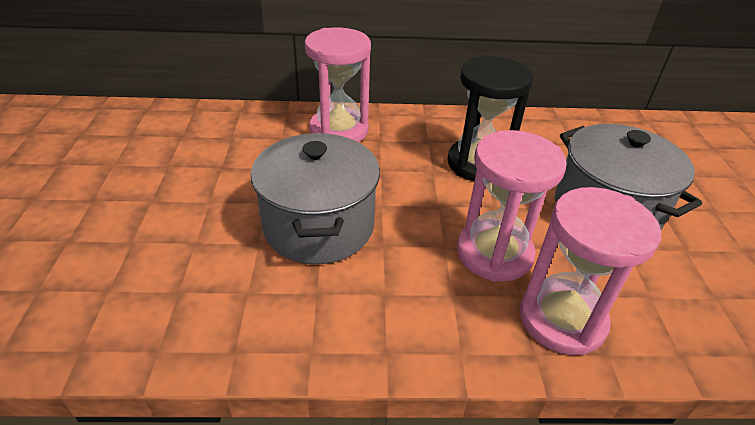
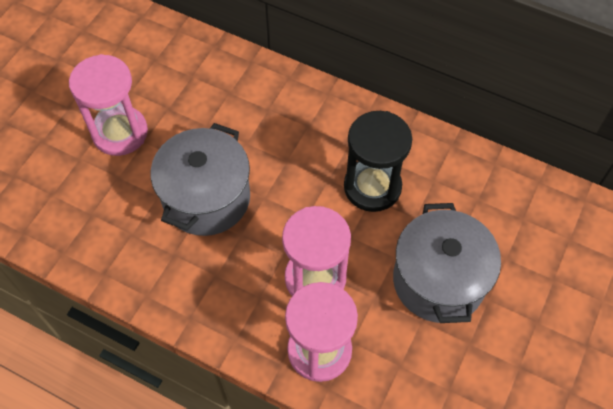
camera: 30 degrees right, 20 degrees up
(339, 130) = (281, 101): pink hourglass -> pink hourglass (120, 133)

